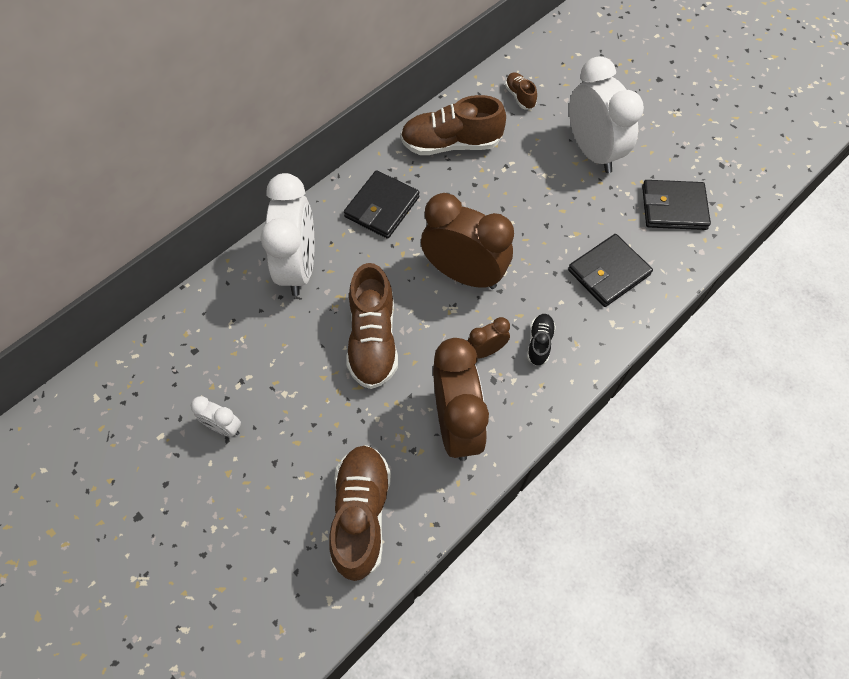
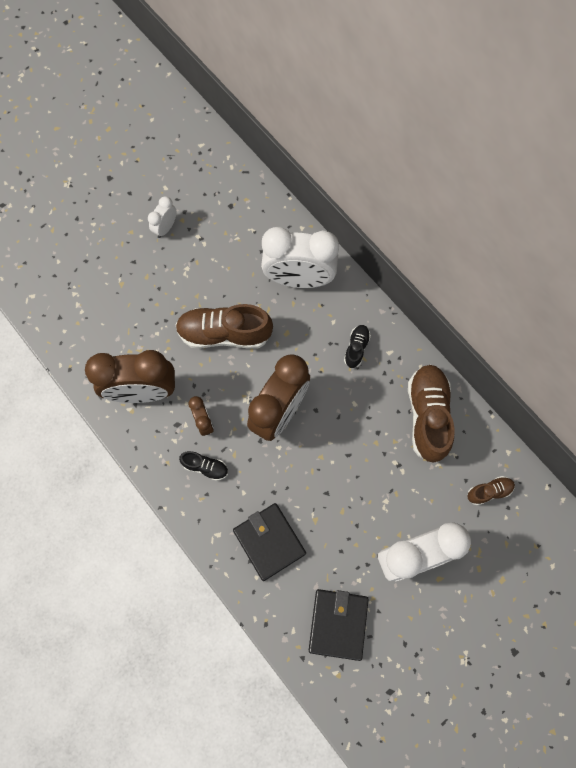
camera: 95 degrees right, 10 degrees up
(361, 514) = (85, 318): brown shoe -> none
(382, 207) = (356, 348): black wallet -> black shoe

